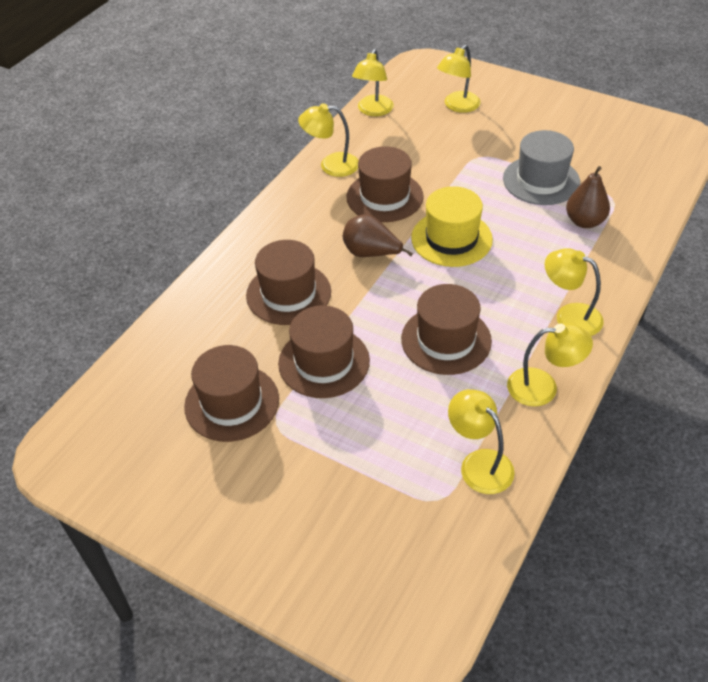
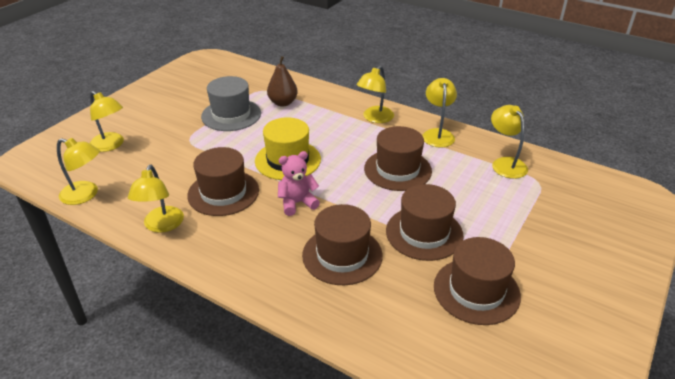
camera: 90 degrees left, 10 degrees down
(371, 253) = (297, 203): brown pear -> pink teddy bear
(479, 463) = (505, 163): yellow lamp -> yellow lamp turned 105 degrees clockwise

